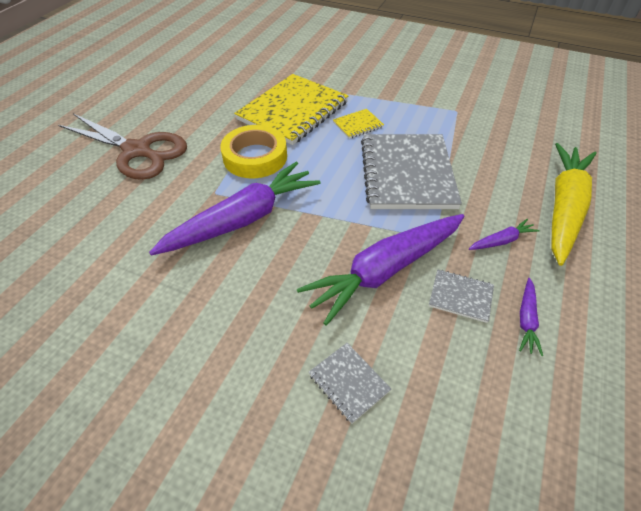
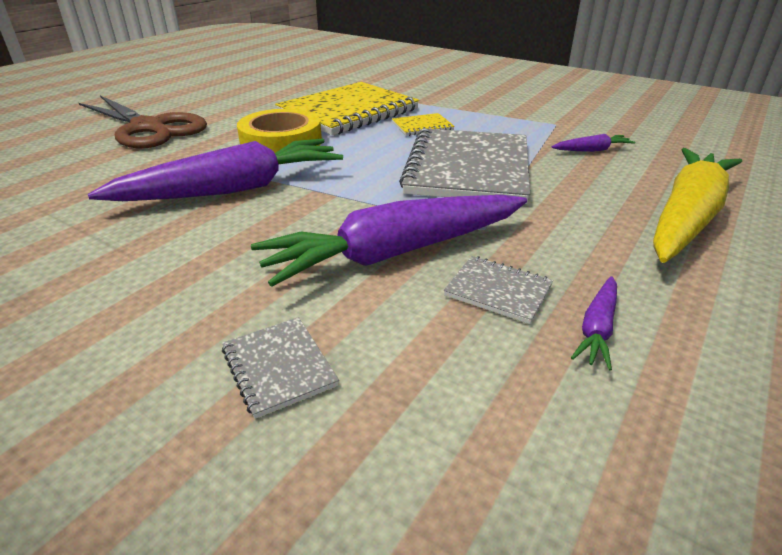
camera: 10 degrees right, 15 degrees down
(502, 241) = (582, 240): purple carrot -> purple carrot (592, 150)

